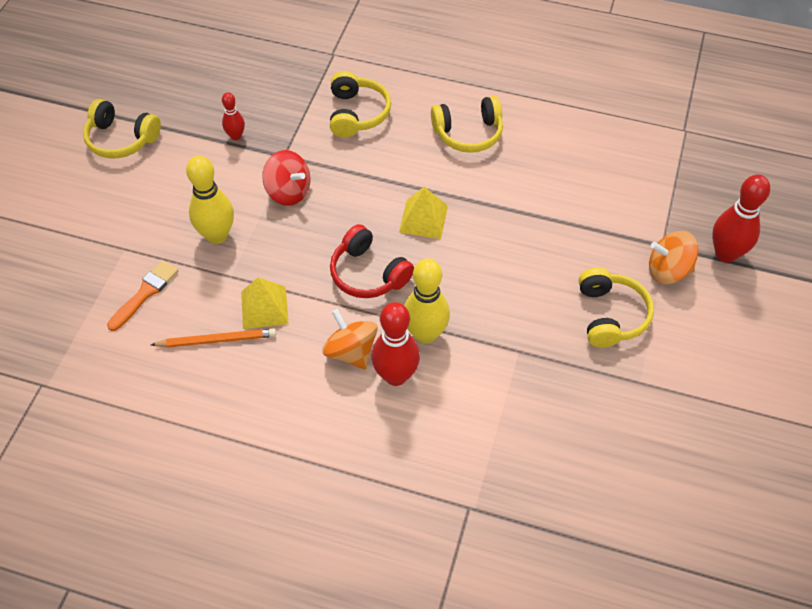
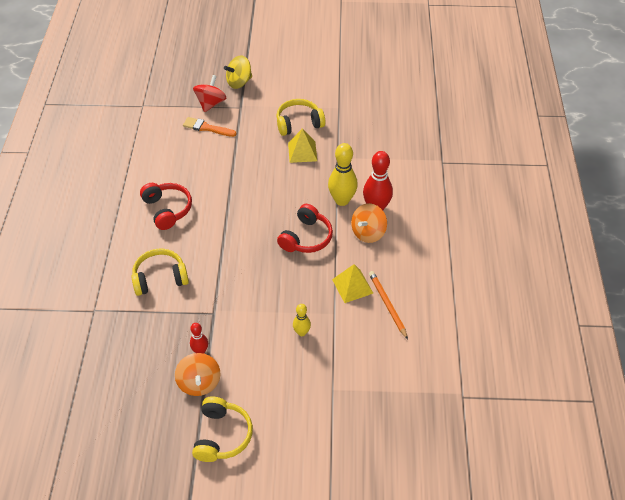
camera: 105 degrees left, 5 degrees down
(145, 293) = (366, 360): orange brush -> orange brush (207, 128)
(217, 235) = (301, 332): yellow bowling pin -> yellow bowling pin, size x0.55
(288, 191) = (248, 300): red spinning top -> red spinning top (211, 103)
(423, 219) = (252, 219): yellow pyramid -> yellow pyramid (302, 152)
(468, 133) = (167, 209): yellow headphones -> red headphones
(668, 270) = (259, 103): orange spinning top -> orange spinning top (199, 383)
(725, 254) = (239, 82): red bowling pin -> yellow spinning top

